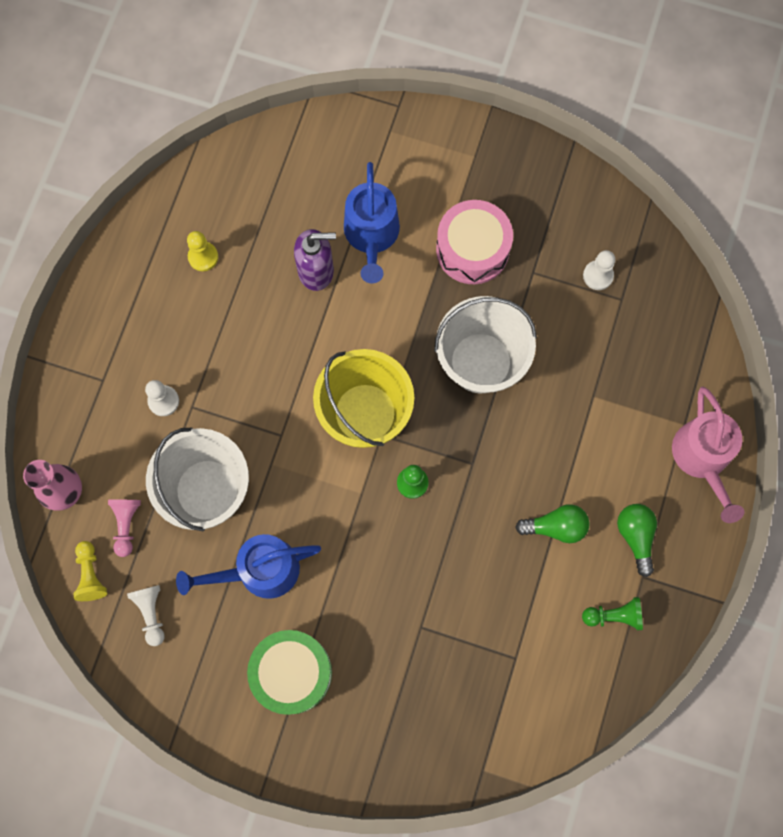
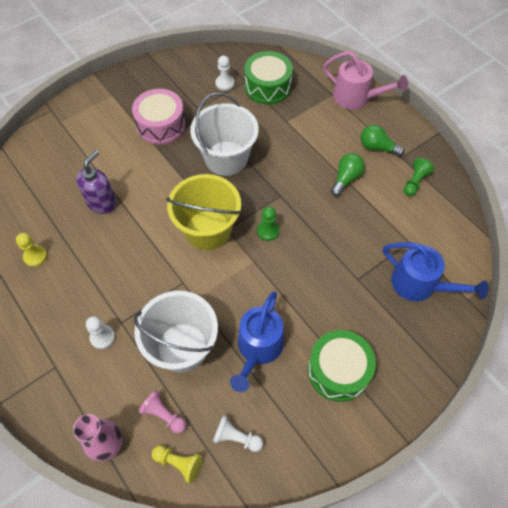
camera: 55 degrees left, 15 degrees down
(371, 235) = (108, 164): blue watering can -> blue watering can (419, 284)
(634, 333) = (268, 87): none -> green drum

